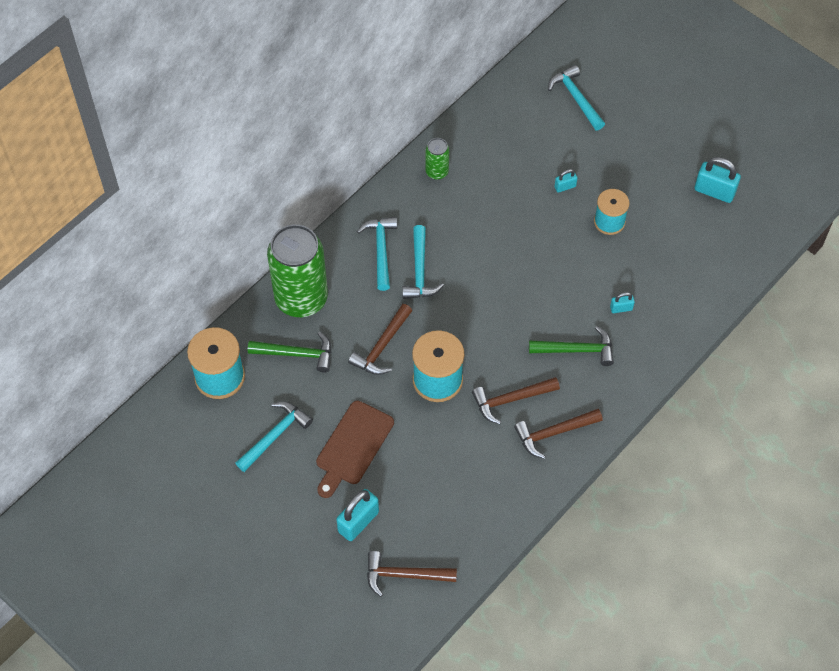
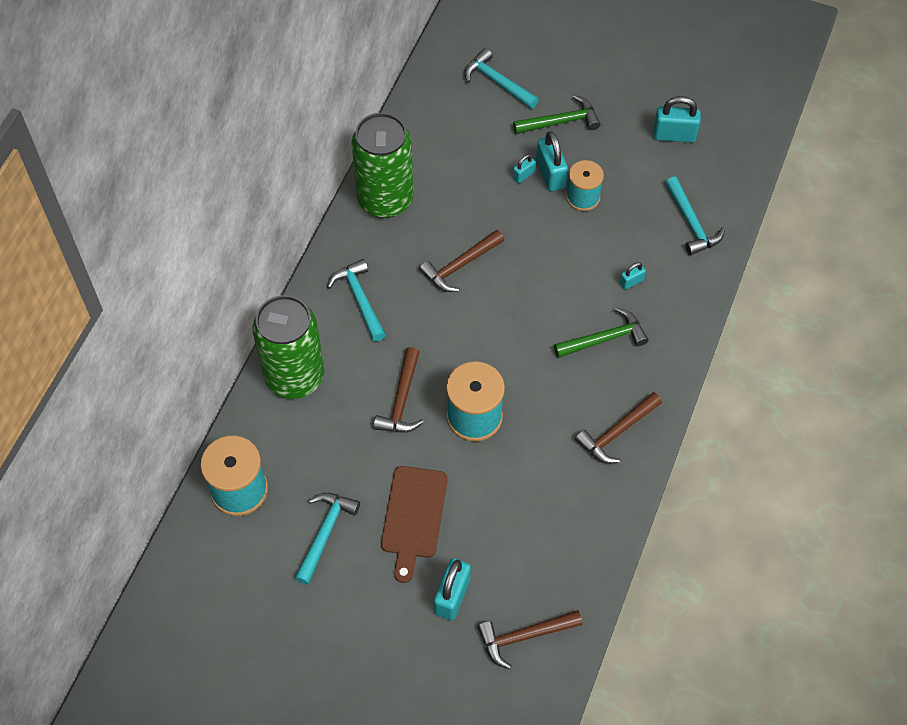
camera: 20 degrees left, 0 degrees up
(296, 354) = (313, 437): green hammer -> green hammer (560, 122)
(420, 271) = (409, 308): turquoise hammer -> turquoise hammer (691, 223)
(437, 172) = (385, 199): green can -> green can, size x2.19
(511, 400) = (559, 412): brown hammer -> brown hammer (460, 266)
(589, 193) = (550, 174): none -> turquoise padlock

